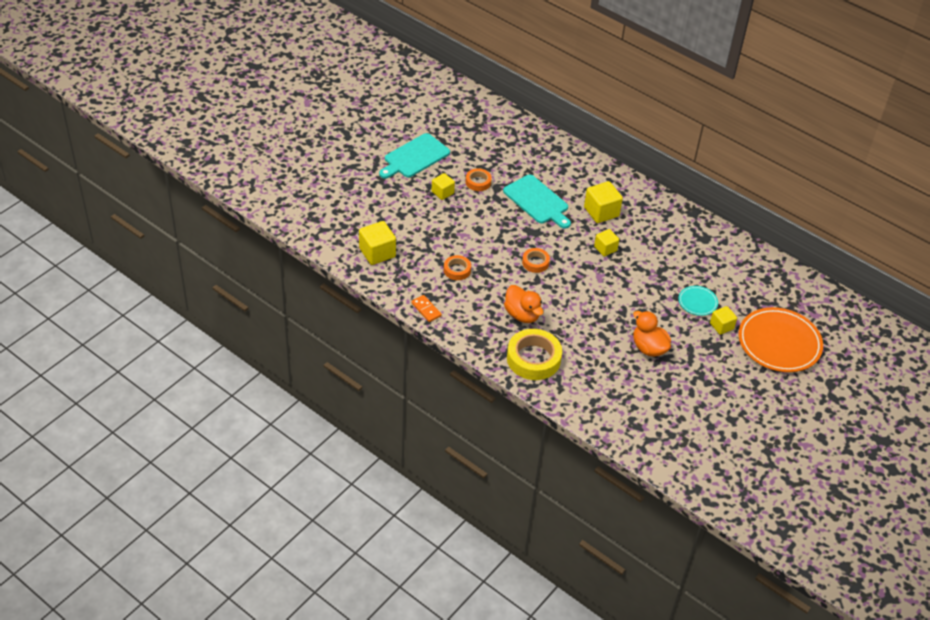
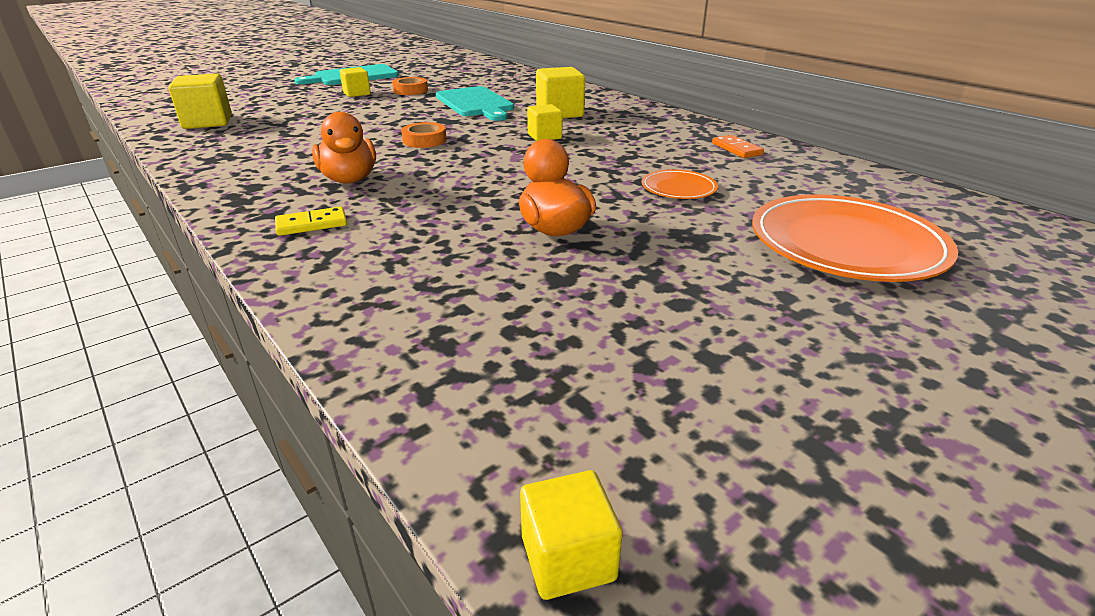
camera: 15 degrees right, 15 degrees down
(426, 309) = (200, 165): orange domino -> orange domino (736, 149)
(457, 270) = (299, 139): orange tape -> none
(533, 359) = (312, 224): yellow tape -> yellow domino
(697, 302) = (678, 188): turquoise plate -> orange plate
(721, 326) = (719, 216): yellow cube -> yellow cube (568, 558)

